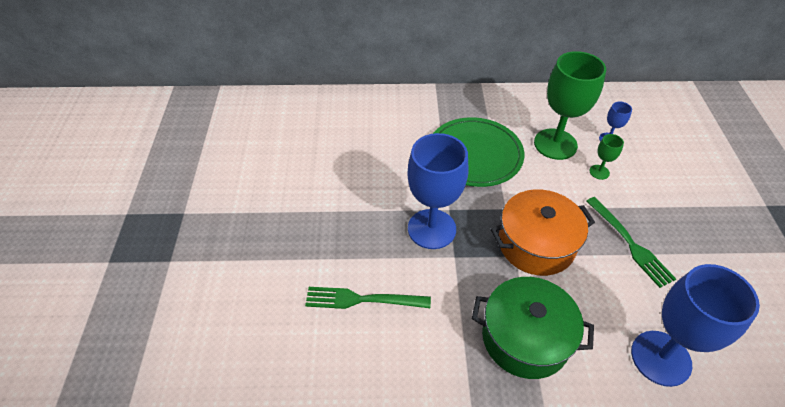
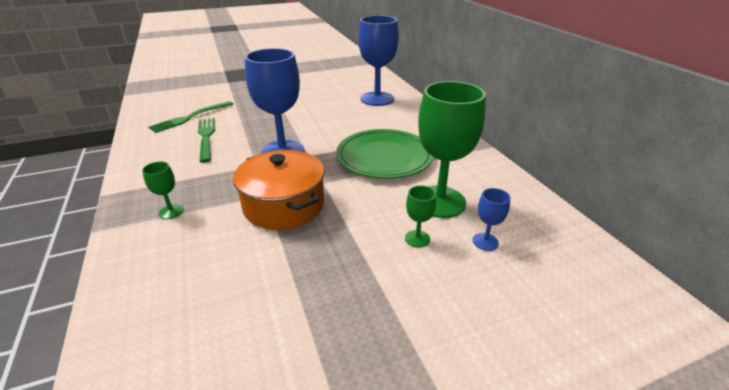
camera: 70 degrees right, 15 degrees down
(525, 338) = (171, 211): green pot -> green goblet
(630, 244) = (309, 274): green fork -> green fork (190, 118)
(660, 358) = (140, 310): blue goblet -> blue goblet (377, 99)

